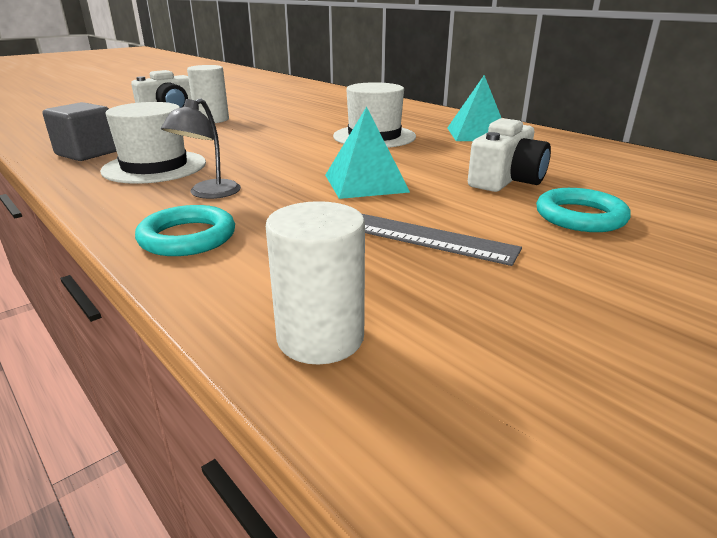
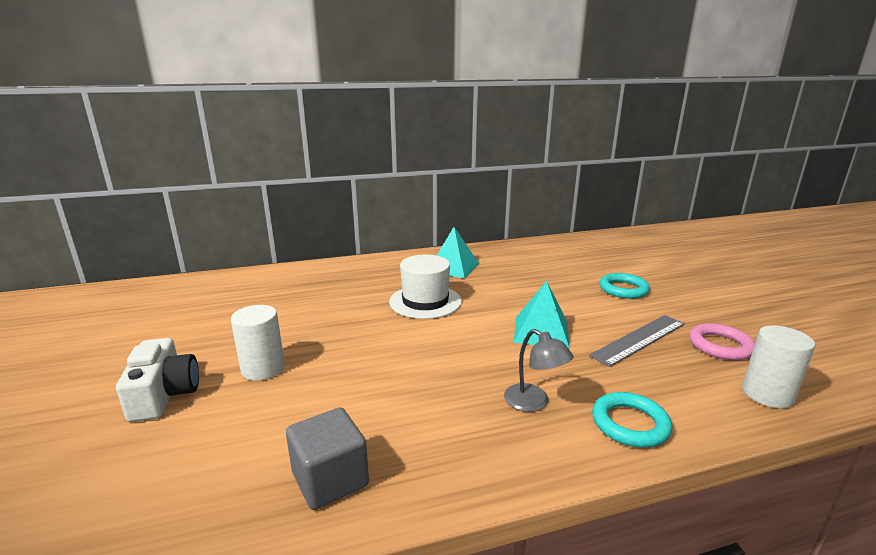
camera: 65 degrees left, 5 degrees down
(154, 167) = (431, 427): white hat -> none
(465, 298) = (720, 346): none -> pink ring
(506, 180) = (558, 288): white camera -> none

